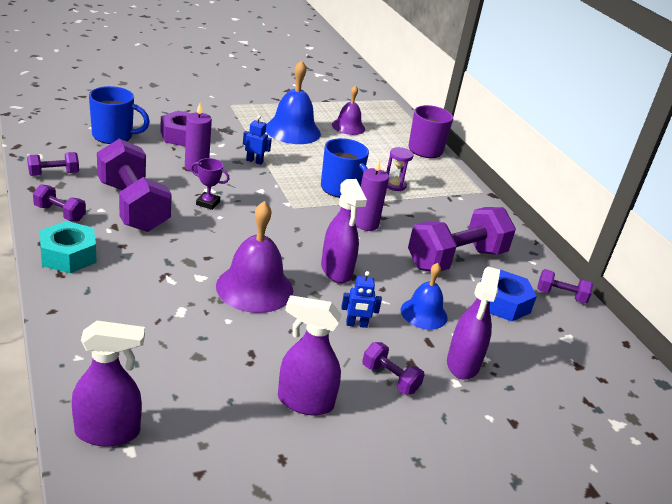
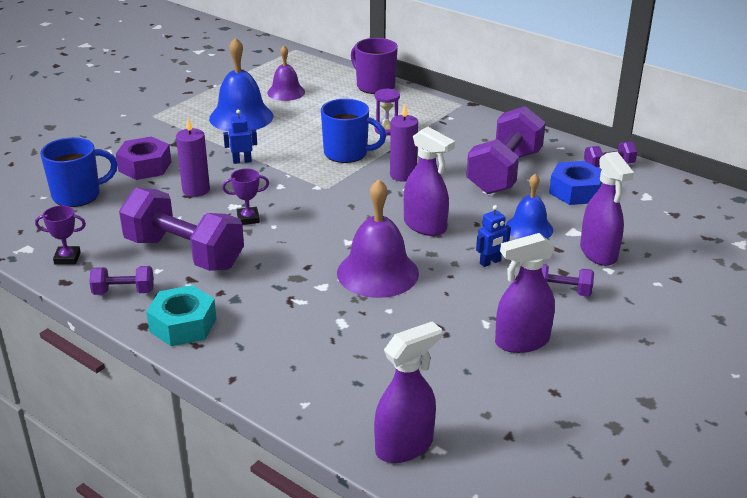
camera: 25 degrees left, 0 degrees up
(54, 174) = (67, 258): purple dumbbell -> purple trophy

